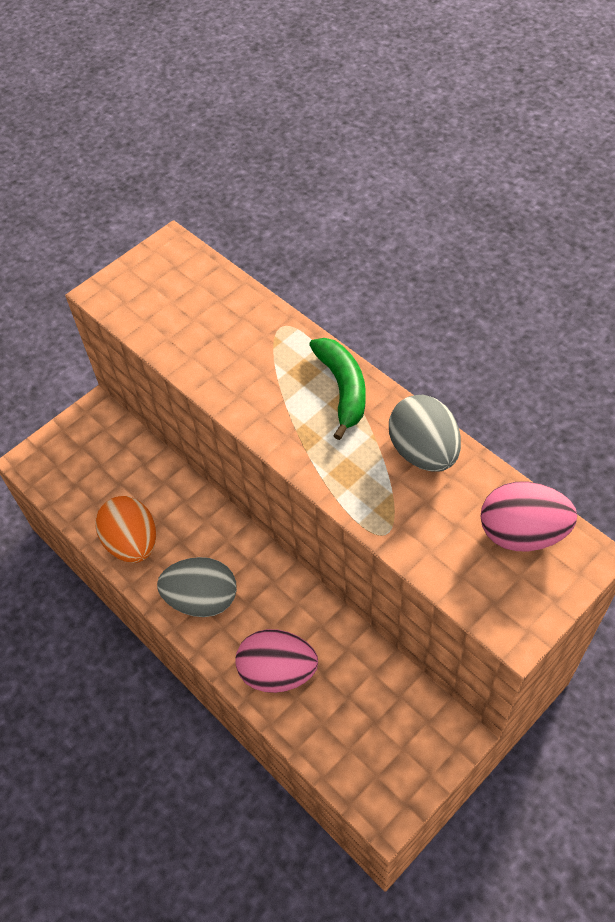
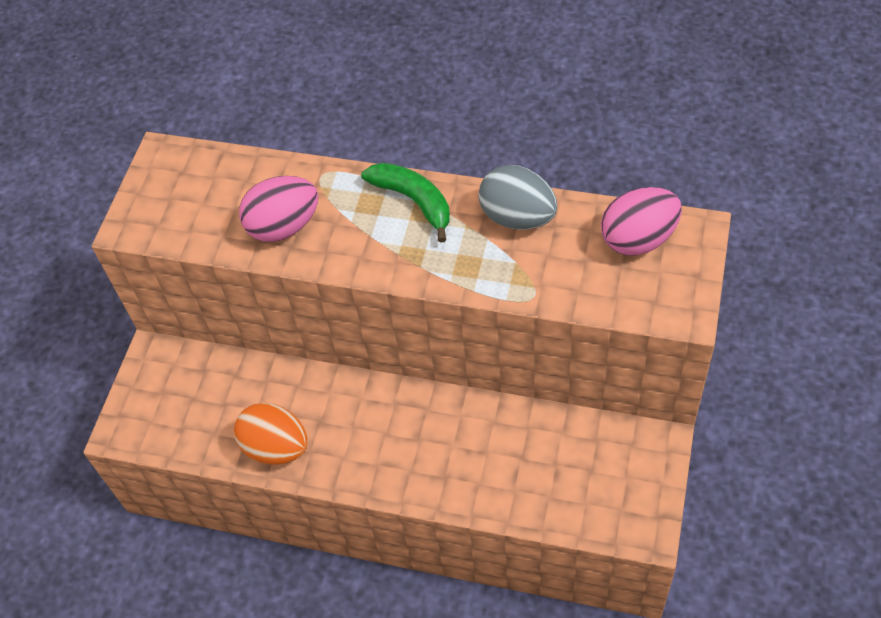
camera: 30 degrees left, 0 degrees up
(202, 599) = (375, 458): grey egg -> none
(278, 672) = (484, 478): pink egg -> pink egg (284, 226)

